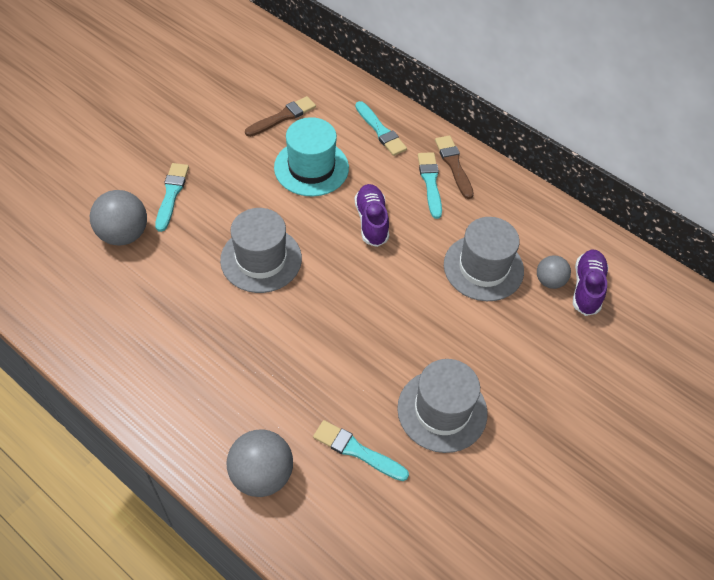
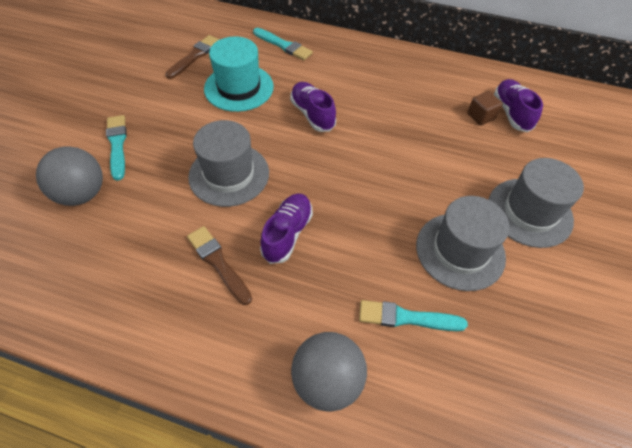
camera: 20 degrees left, 0 degrees up
(288, 336) = (287, 233): none -> purple shoe
(430, 182) = (344, 71): turquoise brush -> none
(454, 165) = (356, 54): brown brush -> brown brush (218, 263)
(483, 267) = (424, 122): grey hat -> grey hat (529, 212)
(549, 281) = (481, 116): grey ball -> brown cube

